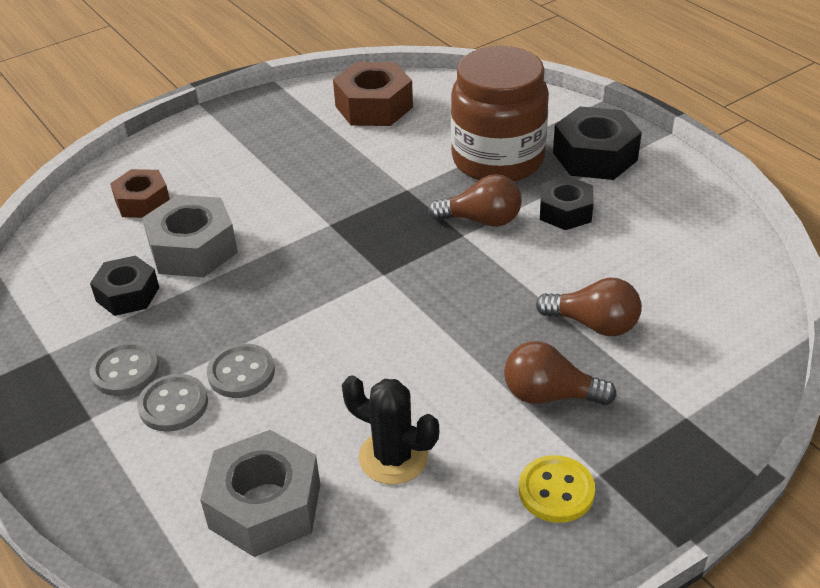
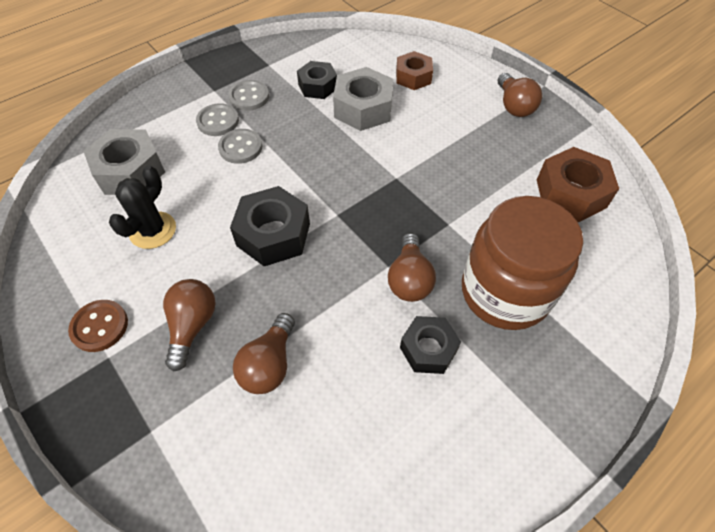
camera: 85 degrees right, 15 degrees up
(228, 127) = (514, 106): none -> brown light bulb
(556, 491) = (100, 326): yellow button -> brown button
(595, 156) = (529, 383): black nut -> black nut (273, 234)

